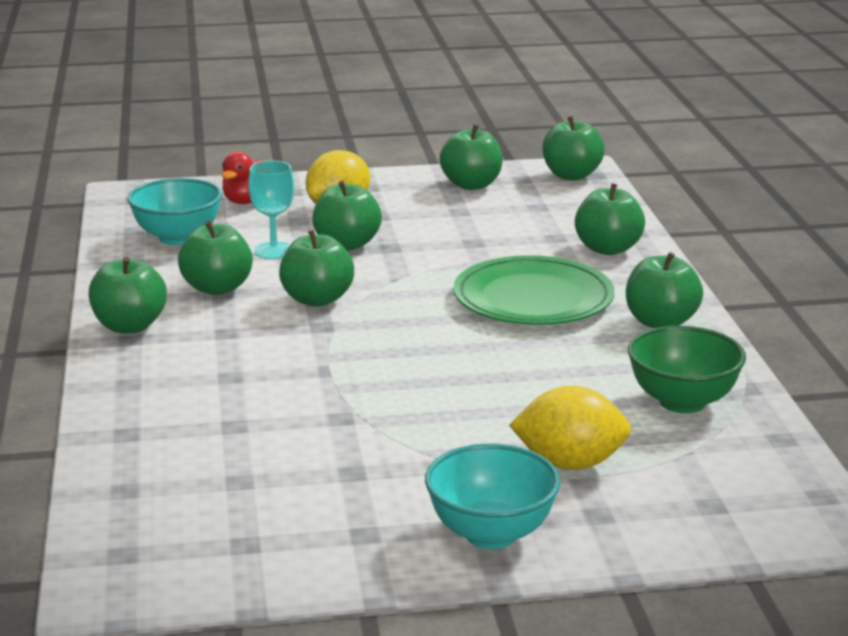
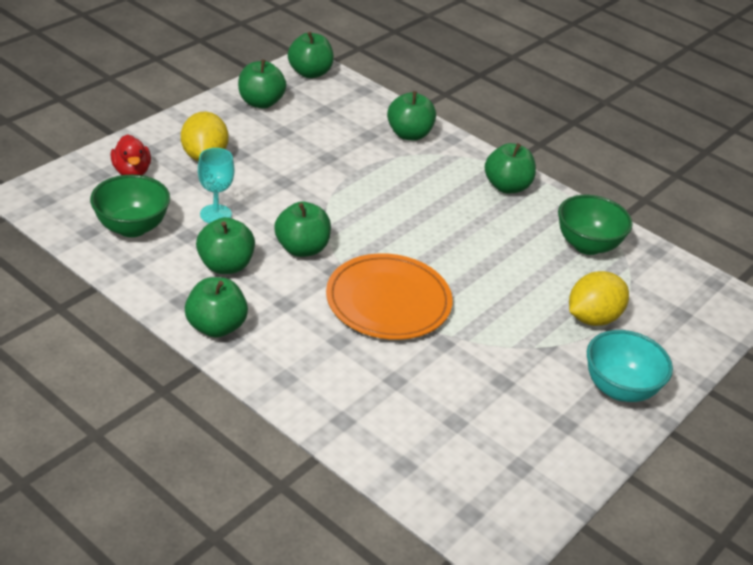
camera: 45 degrees left, 15 degrees up
(178, 237) = (132, 227): turquoise bowl -> green bowl
(338, 366) = (388, 301): none -> orange plate
(347, 244) = (255, 189): green apple -> none
(533, 298) = (421, 194): green plate -> none

